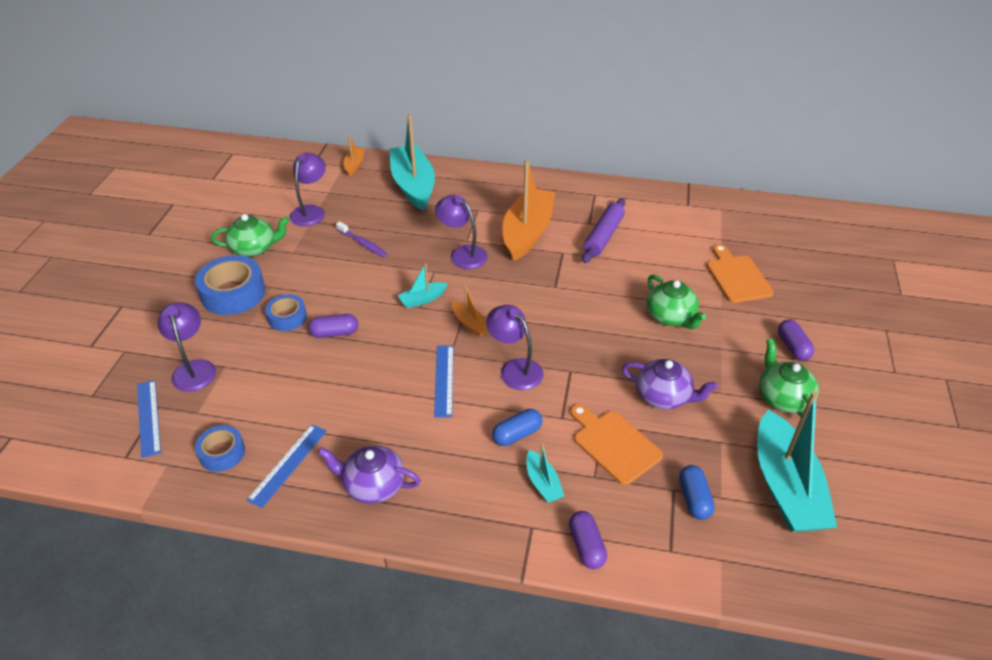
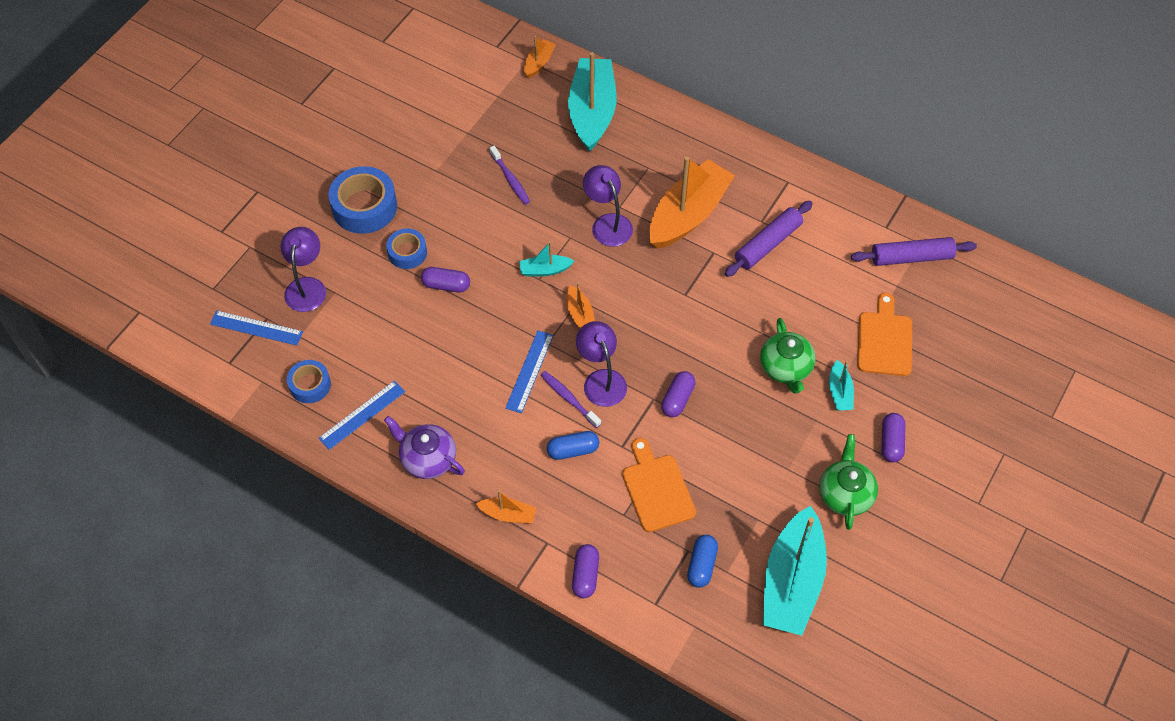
camera: 20 degrees right, 15 degrees up
(148, 417) = (256, 328): blue ruler -> blue ruler turned 75 degrees counterclockwise
(254, 248) = (400, 154): green teapot -> none
(311, 211) = (471, 119): purple lamp -> none
(479, 512) = (508, 514): none -> orange boat
(492, 392) = (569, 399): none -> purple toothbrush
(543, 483) = (574, 505): turquoise boat -> turquoise boat (839, 392)
(592, 365) = (677, 399): none -> purple capsule
(663, 396) = (729, 455): purple teapot -> none
(720, 218) = (911, 257): none -> purple rolling pin

